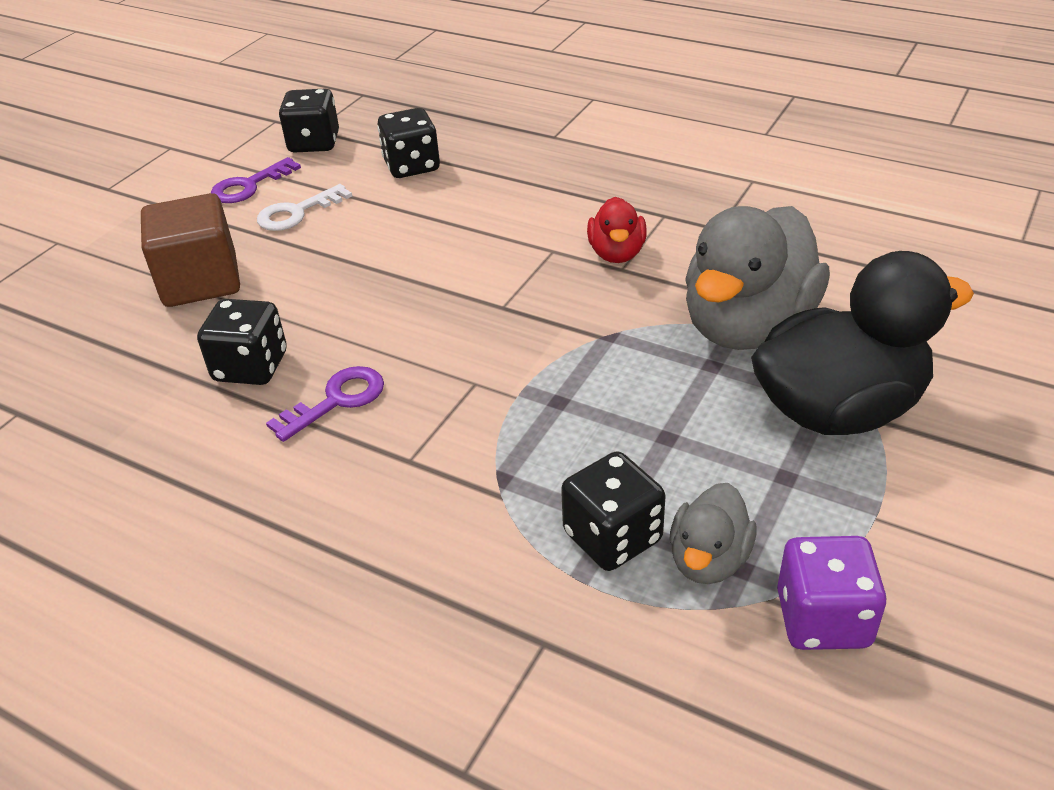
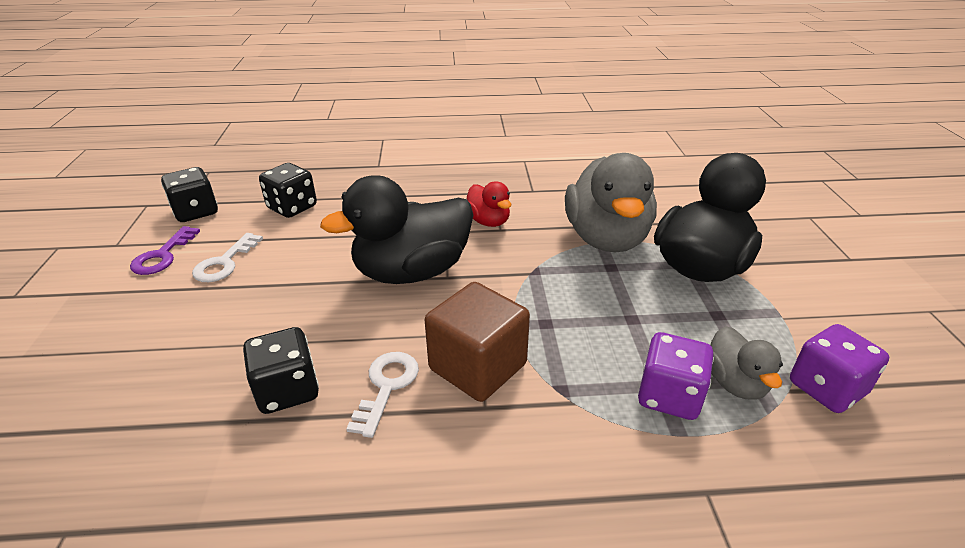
camera: 35 degrees left, 5 degrees down
(200, 281) = (178, 340): brown cube -> brown cube (478, 366)
(337, 400) = (386, 387): purple key -> white key
(469, 287) = (412, 272): none -> black duck
(612, 537) = (669, 396): black dice -> purple dice

